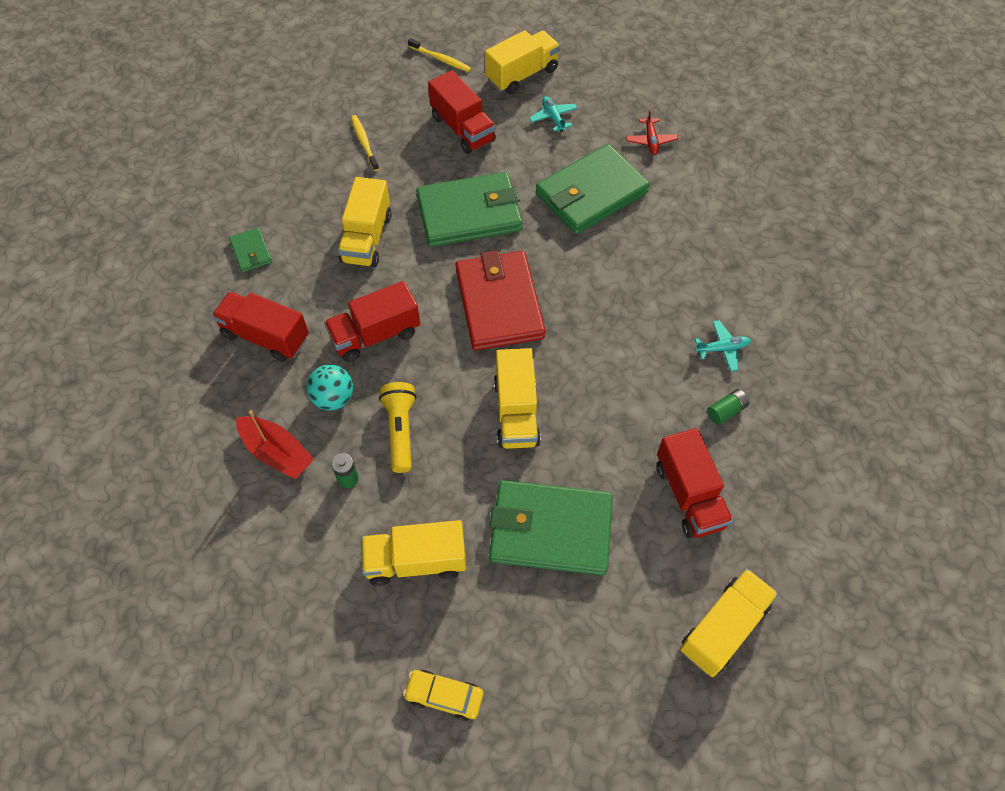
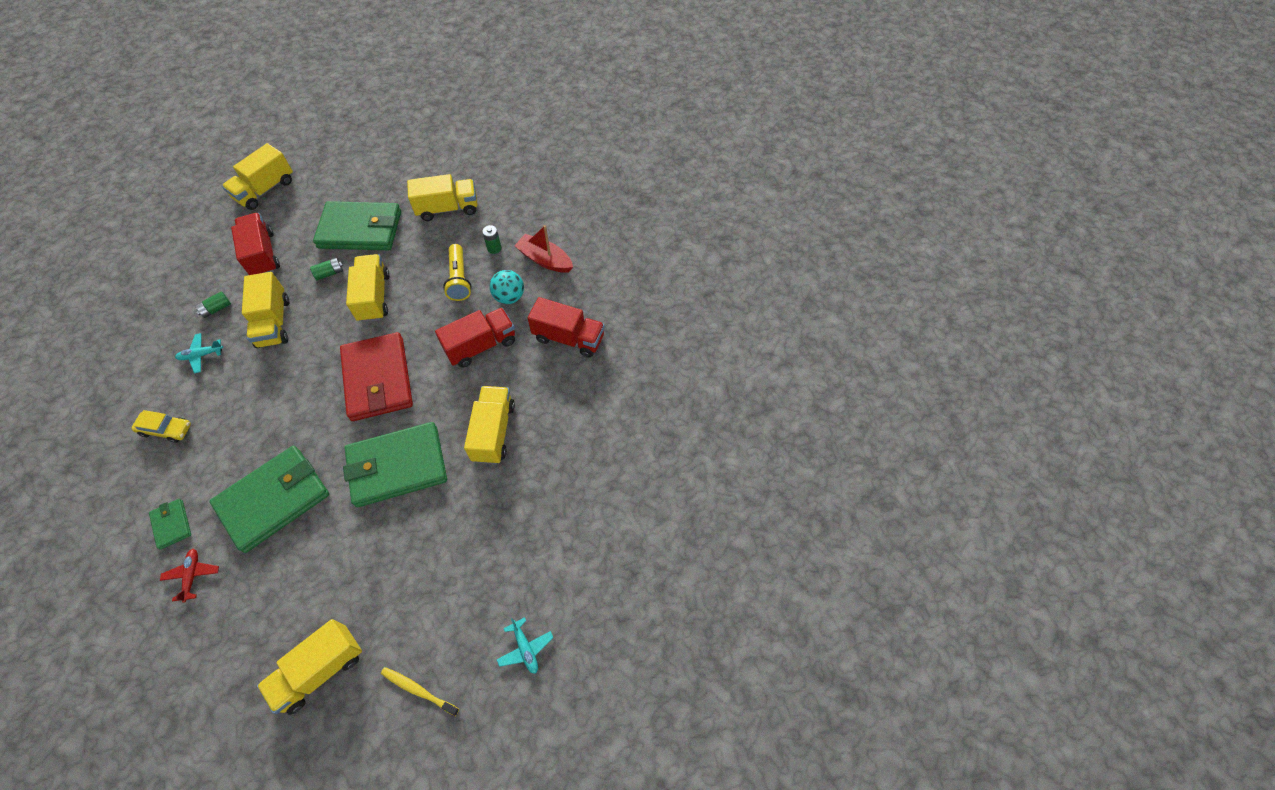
camera: 175 degrees right, 0 degrees up
(251, 251) = (596, 410): green wallet -> green wallet (171, 524)
(364, 142) = (504, 546): yellow toothbrush -> none
(444, 696) = (432, 152): yellow car -> yellow car (166, 429)
(462, 129) = (397, 575): red truck -> none
(553, 117) = (294, 601): turquoise plane -> turquoise plane (525, 648)
(583, 455) = (329, 273): none -> green battery
(643, 385) = (274, 322): none -> yellow truck

